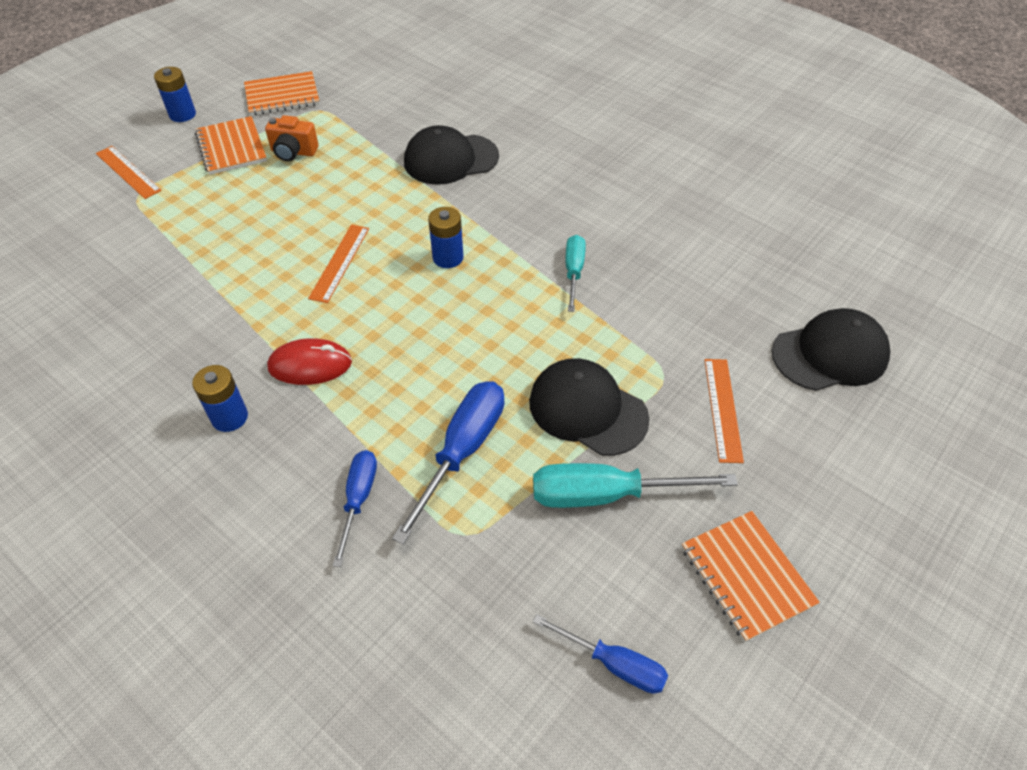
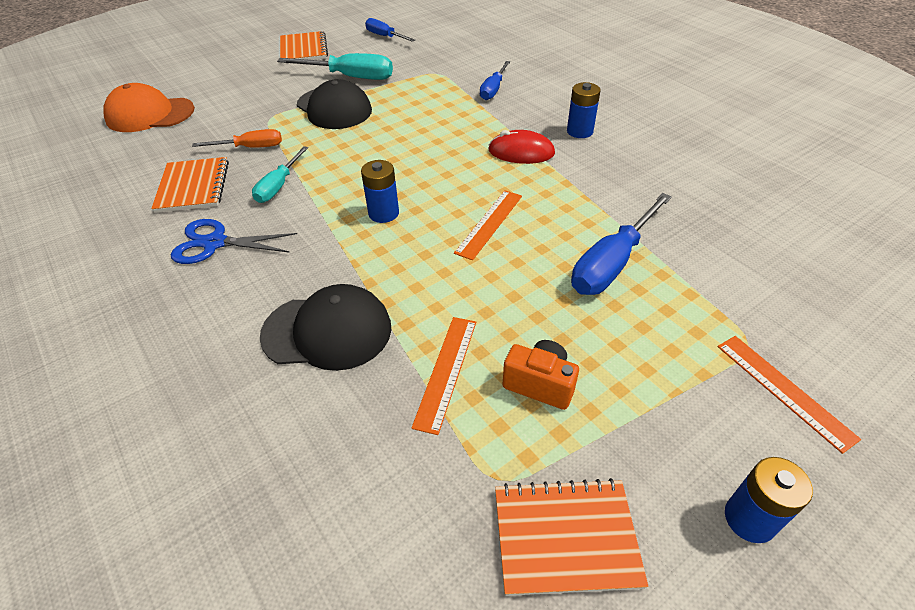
camera: 165 degrees left, 5 degrees down
(231, 147) = (637, 412): orange notebook -> orange notebook (193, 186)
(462, 451) = (424, 100): blue screwdriver -> blue screwdriver (612, 263)
(588, 206) = (215, 243): none -> blue scissors
(646, 319) = (251, 147): none -> orange screwdriver
(722, 409) = (250, 99): orange ruler -> orange ruler (446, 371)
(830, 354) = (150, 114): black cap -> orange cap

